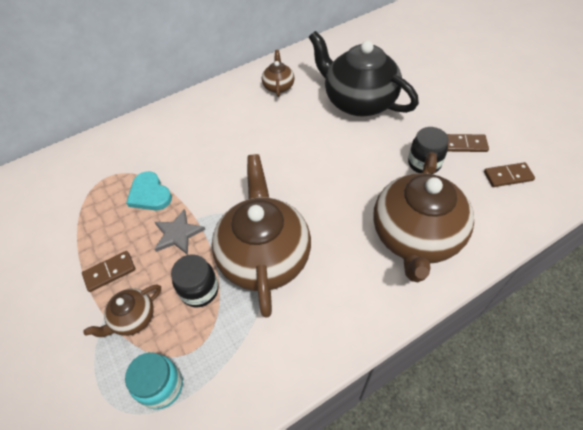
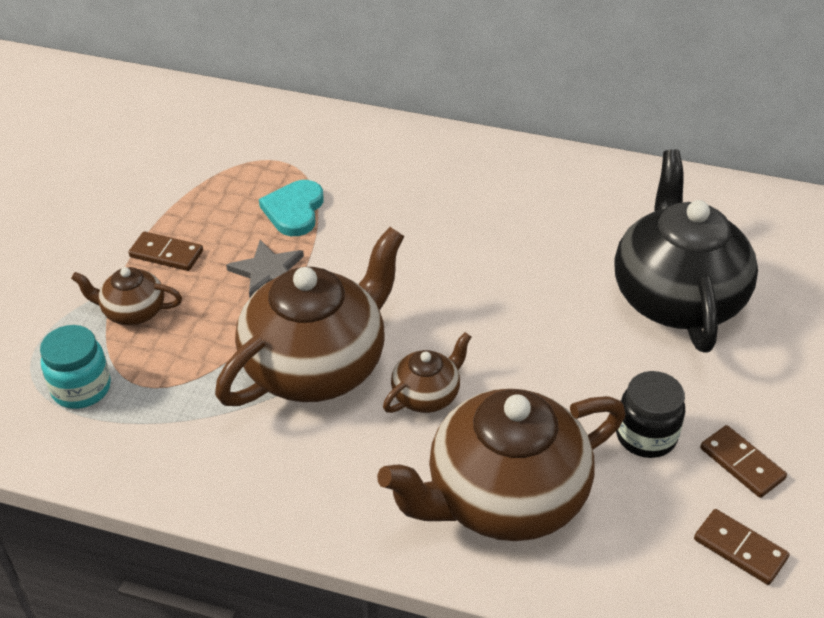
camera: 45 degrees right, 10 degrees down
(199, 290) = (216, 340): black jar -> none
(278, 86) = (597, 202): brown teapot -> brown teapot (427, 395)

